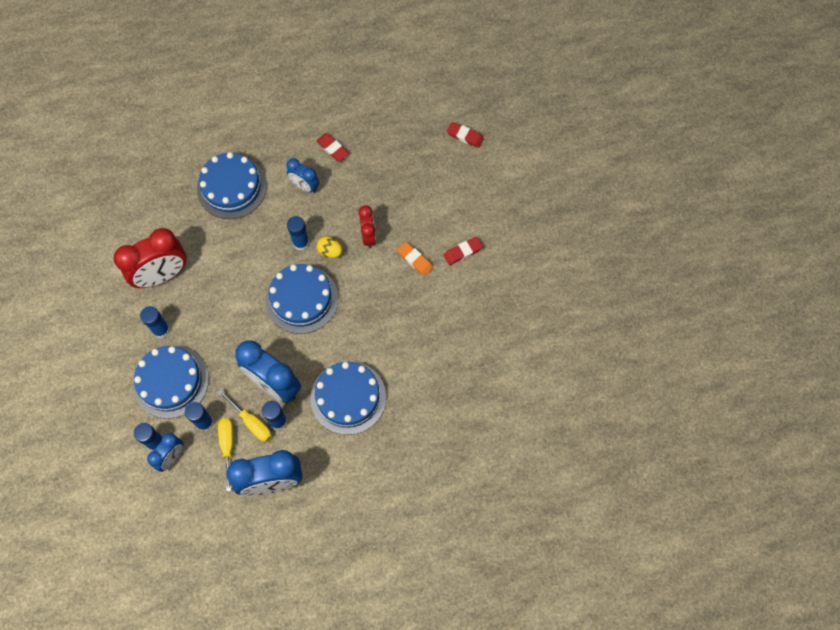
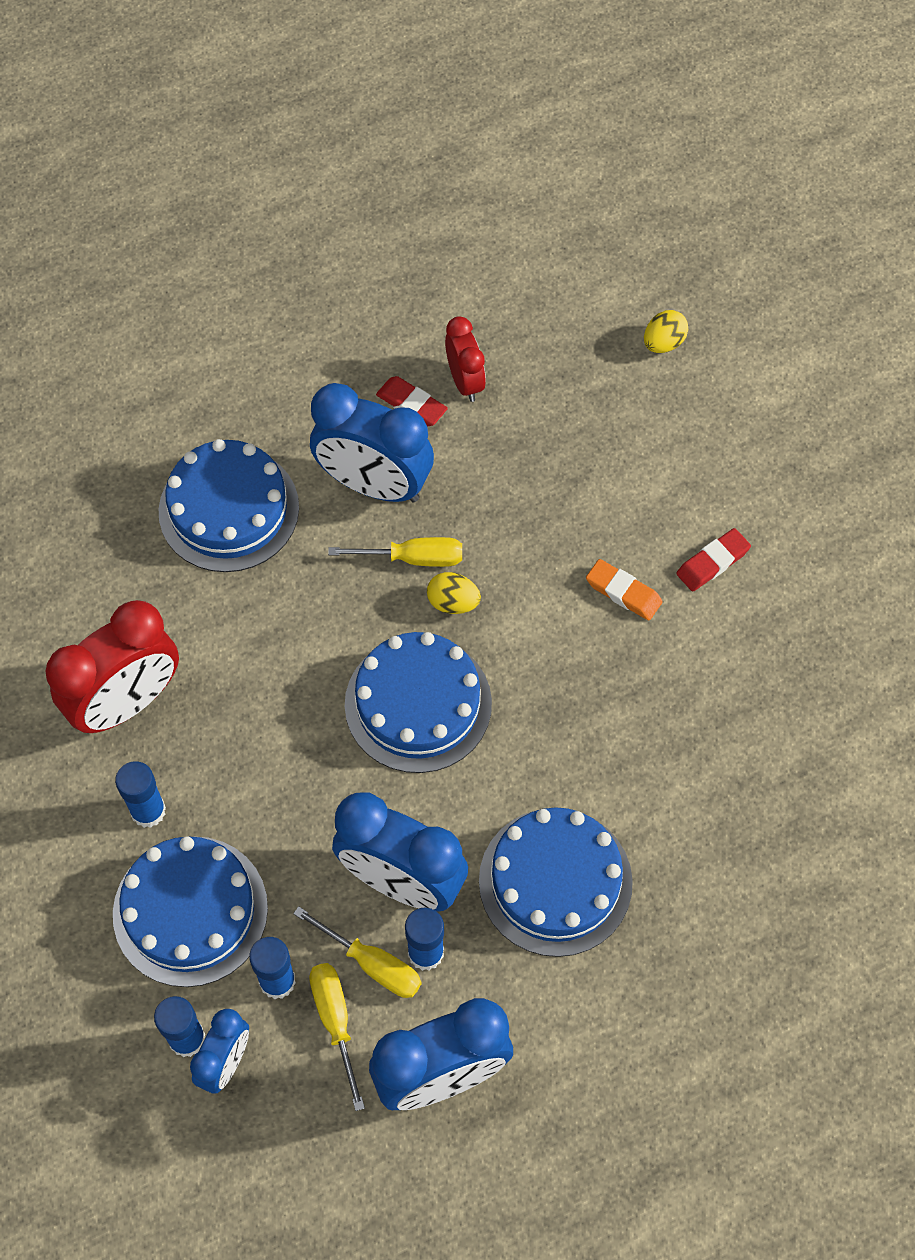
camera: 10 degrees left, 5 degrees down
(301, 243) = (391, 595): blue glue stick -> none
(305, 186) = (374, 484): blue clock -> blue clock, size x1.81
(315, 226) = (413, 558): none -> yellow screwdriver
(368, 236) = (521, 561): red clock -> red clock (465, 381)
(465, 136) = (663, 343): red eraser -> yellow egg

